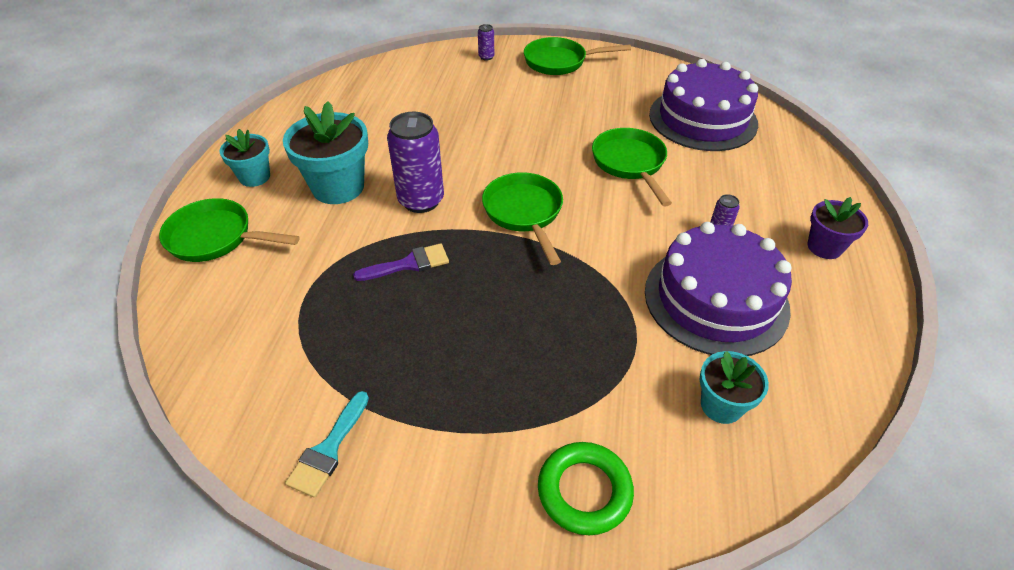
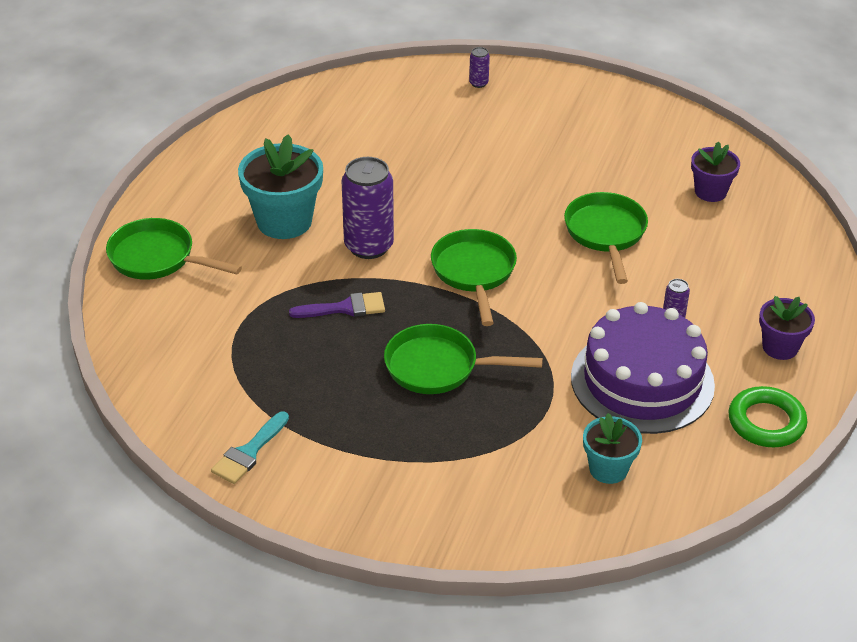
camera: 10 degrees right, 5 degrees down
(254, 177) = (198, 199): turquoise flower pot -> none
(560, 62) = (565, 99): green pan -> green pan (438, 367)
(584, 491) = (461, 513): green ring -> green ring (766, 422)
(702, 119) = (710, 192): purple cake -> purple flower pot

